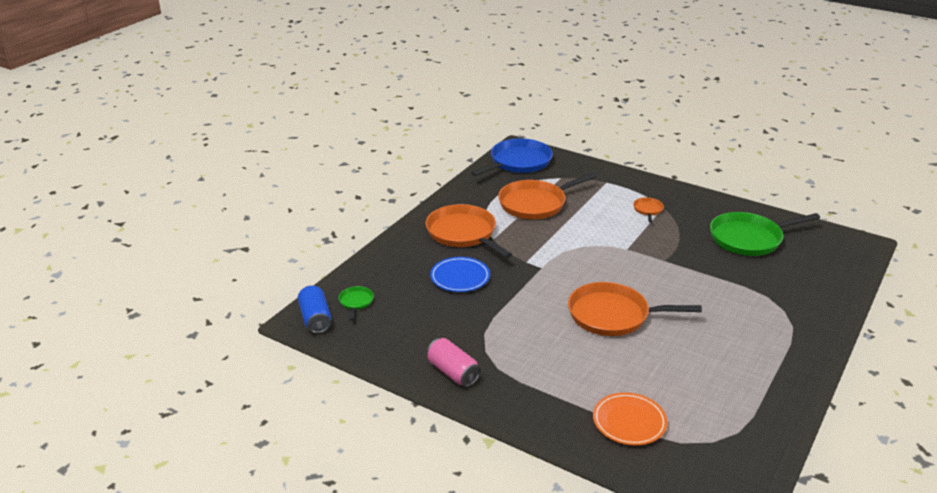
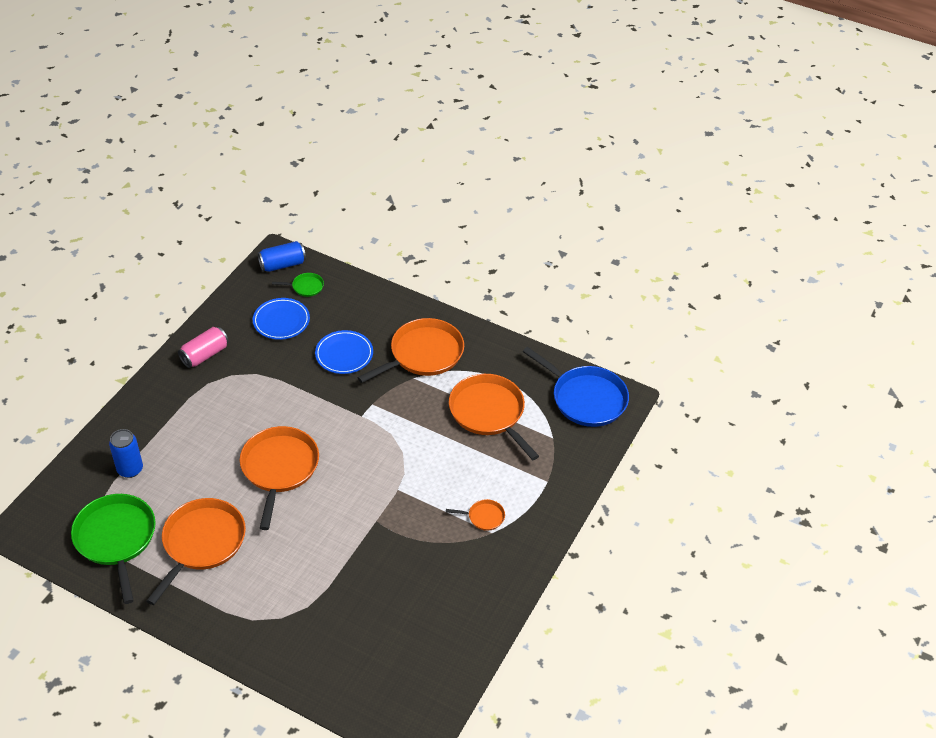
camera: 85 degrees right, 15 degrees up
(406, 318) = (281, 321): none -> blue plate
(629, 422) = (130, 469): orange plate -> blue can
(716, 362) = (202, 543): none -> orange pan
(749, 239) = (424, 610): green pan -> green pan (116, 539)

